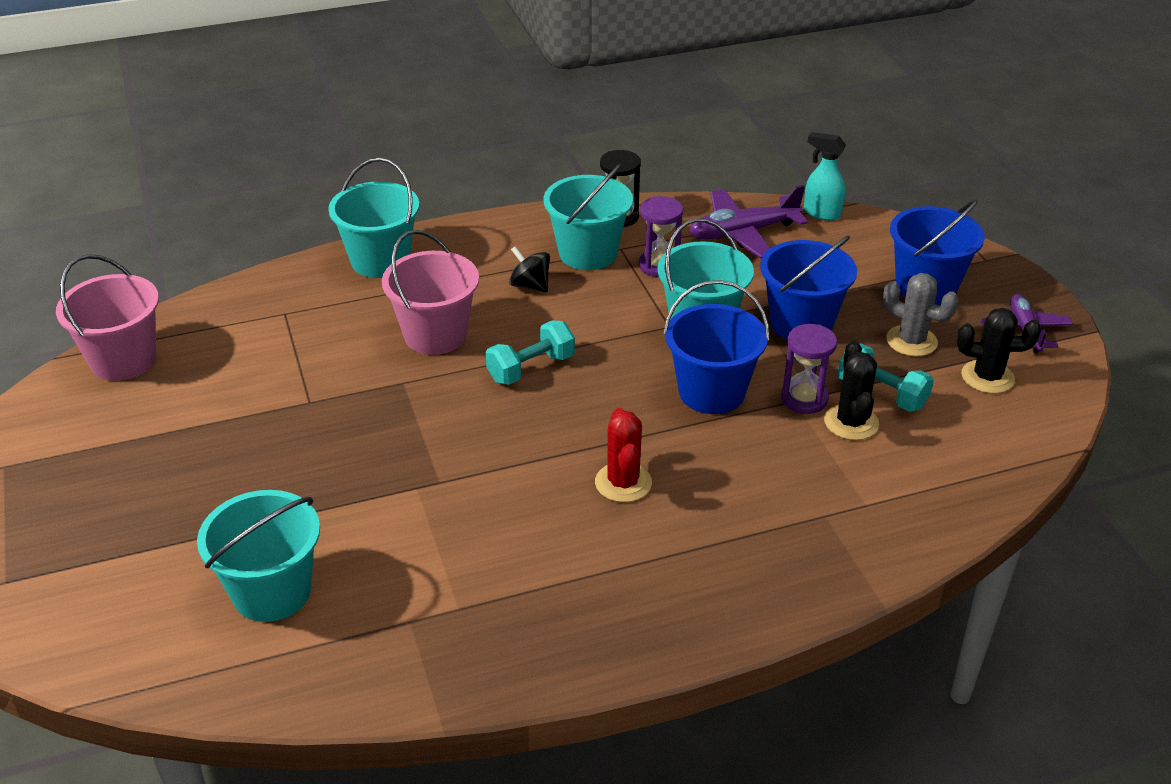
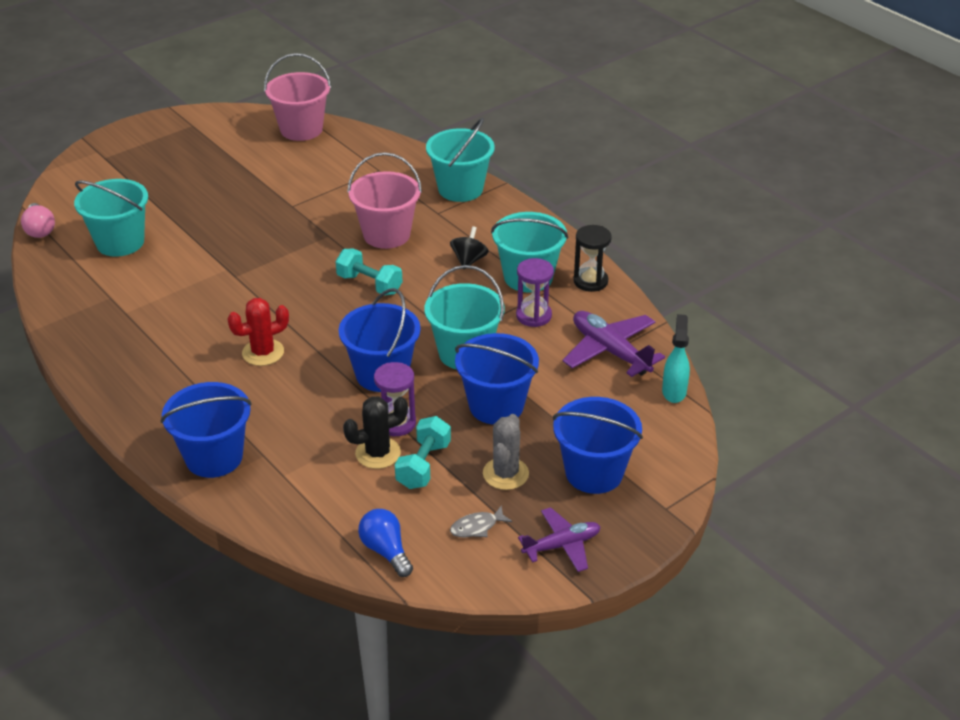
camera: 70 degrees right, 0 degrees up
(162, 689) = (39, 230): none -> pink light bulb
(815, 560) = (214, 457): none -> blue bucket
(987, 377) = (477, 527): black cactus -> grey fish
(1011, 447) = (386, 551): none -> blue light bulb

